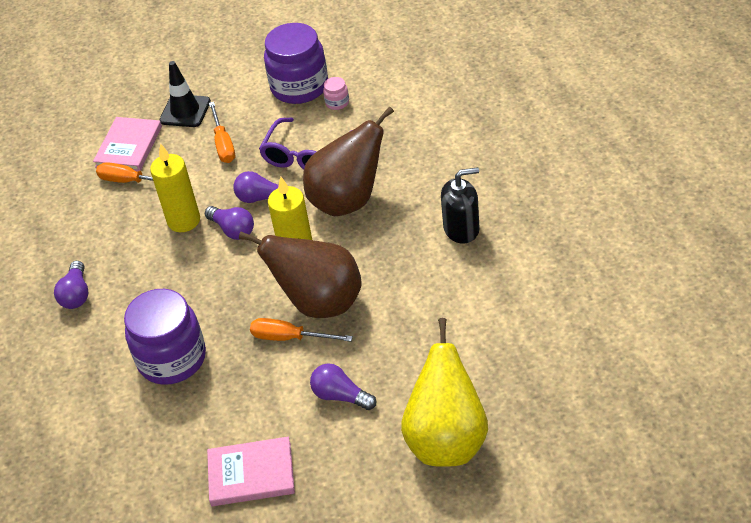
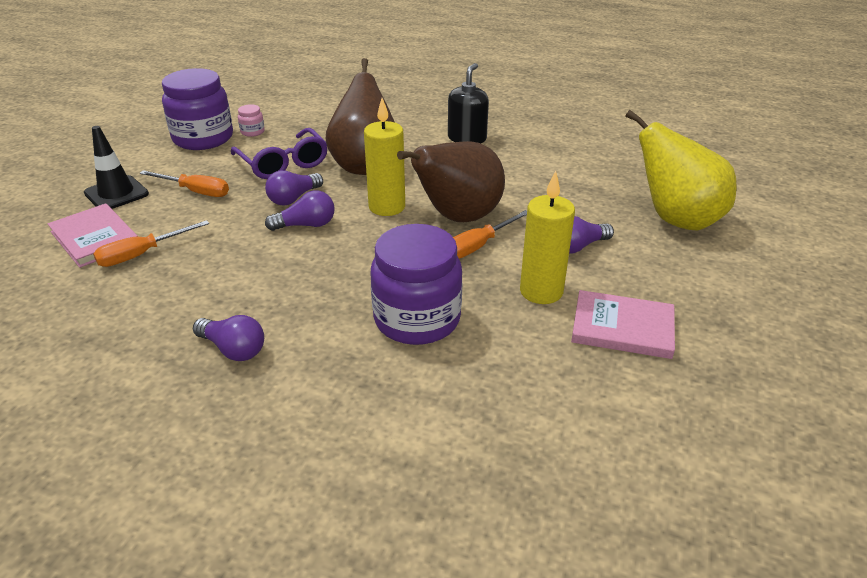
camera: 60 degrees left, 10 degrees down
(184, 221) = (249, 245): yellow candle -> yellow candle (541, 291)
(251, 474) = (622, 328): pink book -> pink book turned 75 degrees clockwise

